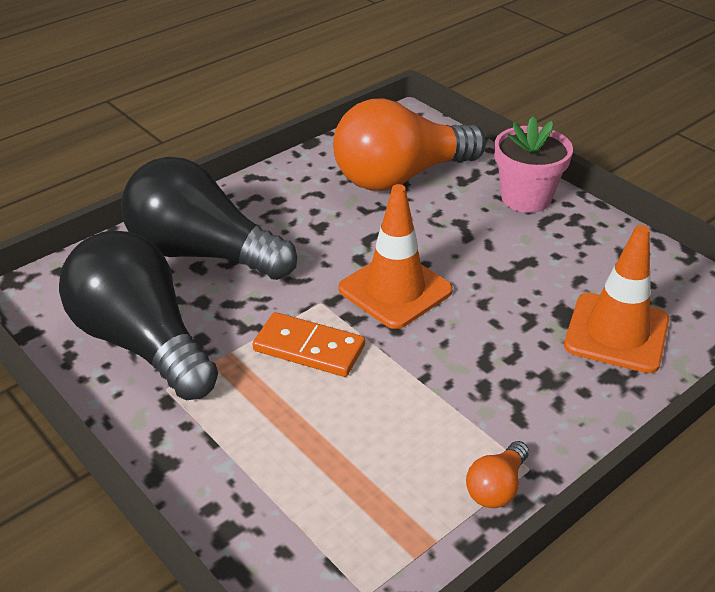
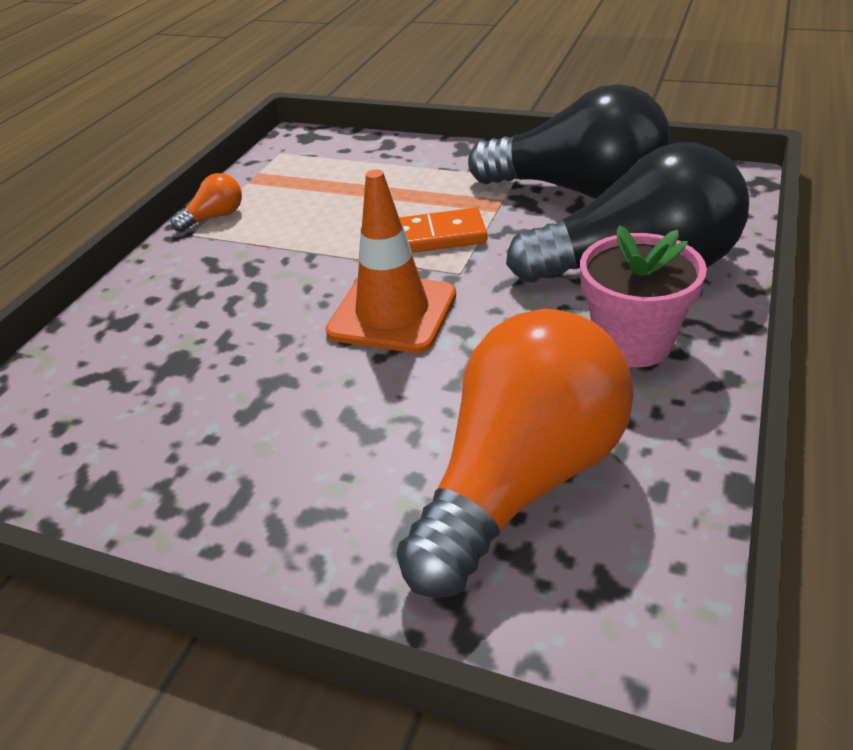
camera: 155 degrees right, 0 degrees up
(496, 487) = (215, 217): orange light bulb -> orange light bulb turned 45 degrees clockwise
(526, 198) = (288, 529): pink flower pot -> pink flower pot (632, 343)
(616, 333) = (118, 365): orange traffic cone -> none

